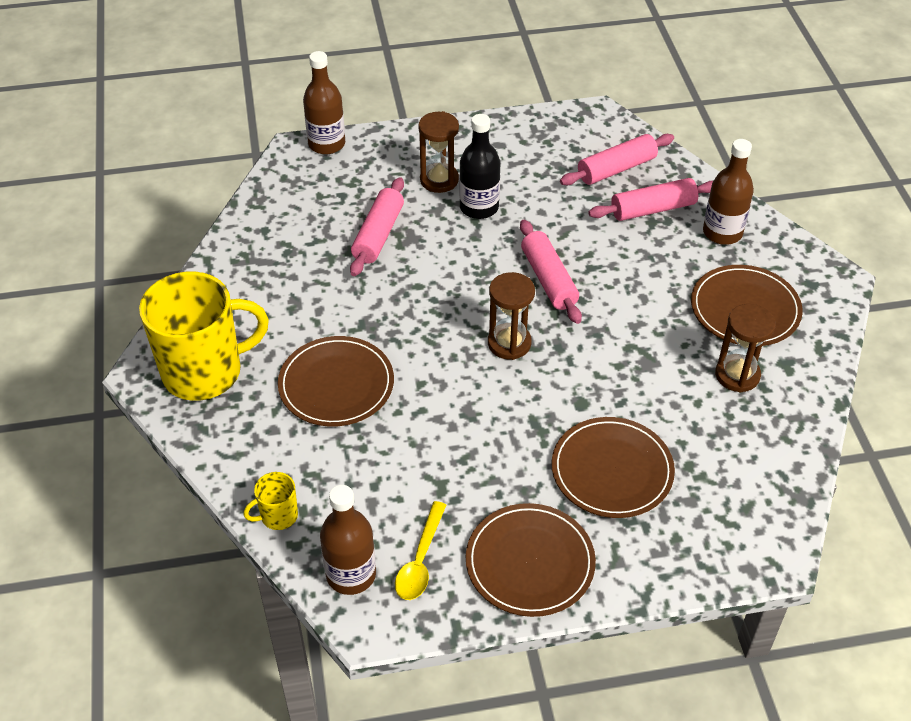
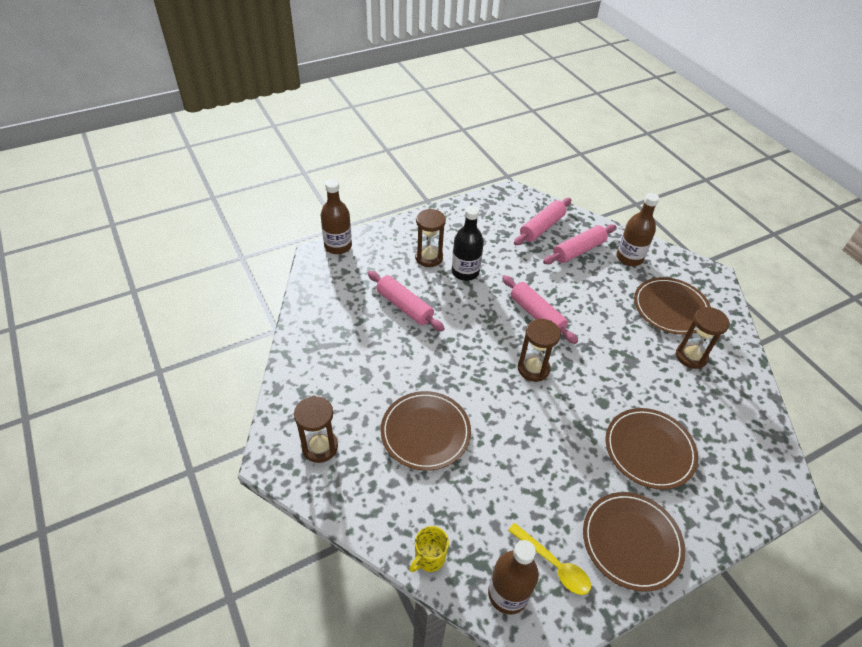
camera: 20 degrees left, 0 degrees up
(205, 372) = (320, 447): yellow mug -> brown hourglass
(378, 235) = (404, 306): pink rolling pin -> pink rolling pin turned 45 degrees counterclockwise
(420, 560) = (553, 564): yellow spoon -> yellow spoon turned 45 degrees counterclockwise

